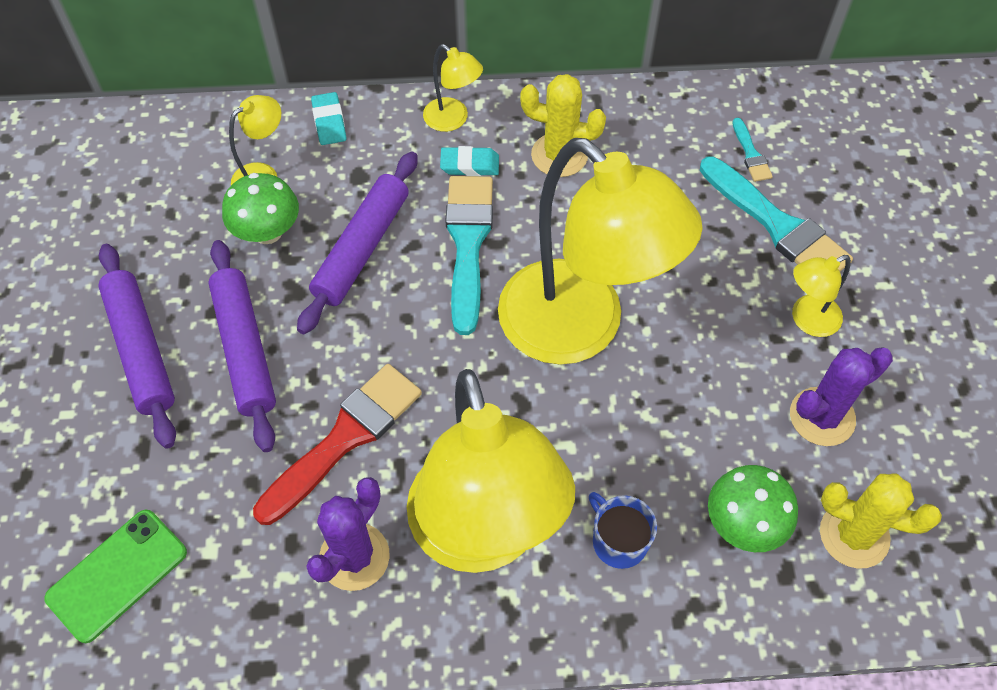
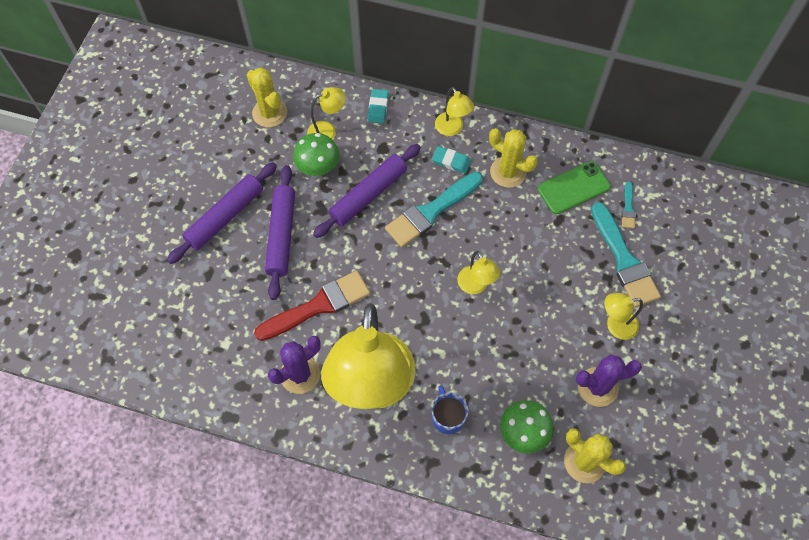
camera: 20 degrees right, 5 degrees up
(117, 575) = (173, 340): green phone -> green phone (573, 188)
(140, 350) = (225, 216): purple rolling pin -> purple rolling pin turned 45 degrees clockwise
(161, 176) = (269, 113): none -> yellow cactus
(468, 244) = (431, 212): turquoise brush -> turquoise brush turned 150 degrees counterclockwise
(579, 329) = (476, 286): yellow lamp -> yellow lamp, size x0.41

